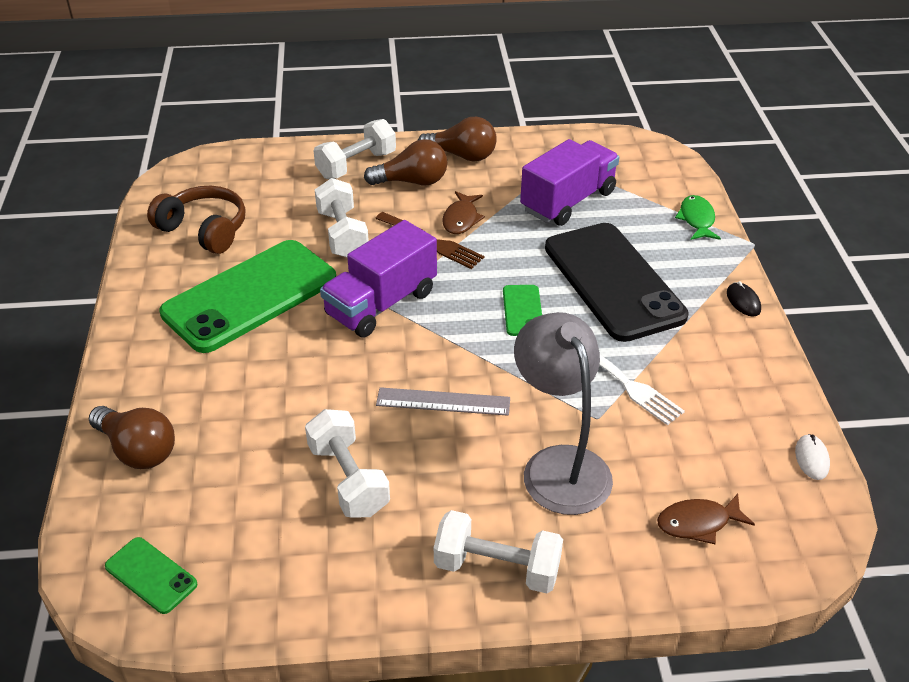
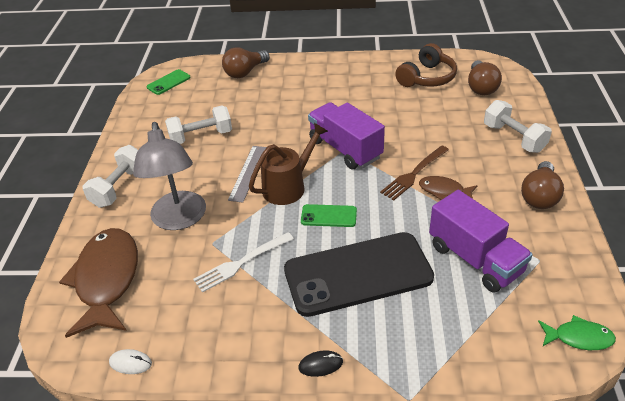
camera: 100 degrees right, 0 degrees up
(250, 296) = (359, 98): green phone -> none
(342, 234) = (423, 132): white dumbbell -> none
(412, 181) = (494, 166): brown light bulb -> brown light bulb (481, 87)
(469, 353) = (289, 186): none -> brown watering can
(559, 465) = (179, 219): grey lamp -> grey lamp turned 90 degrees clockwise
(696, 219) = (451, 356): green fish -> green fish (579, 338)
(698, 523) = (107, 280): brown fish -> brown fish, size x2.07

